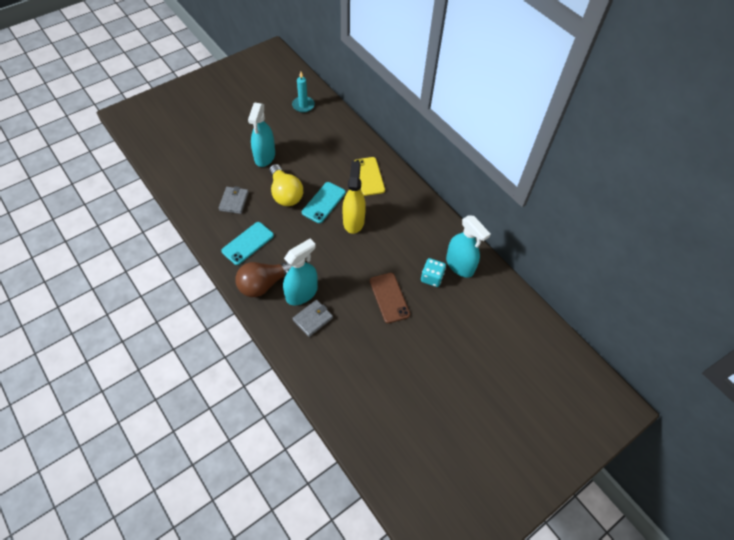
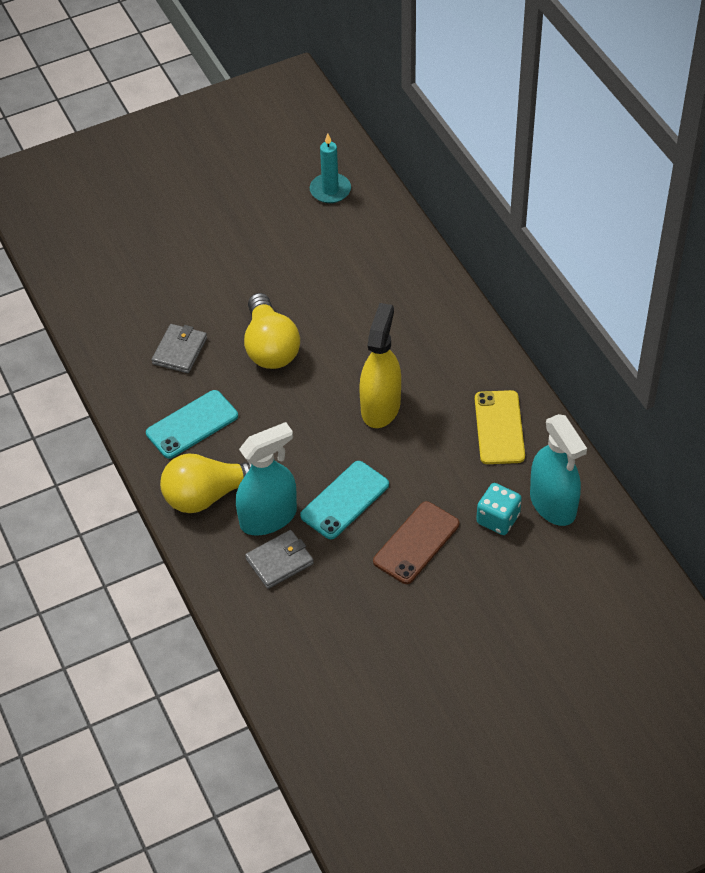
camera: 15 degrees right, 5 degrees down
(264, 284) = (208, 495): brown light bulb -> yellow light bulb
(265, 156) = (245, 277): turquoise spray bottle -> none
(324, 202) = (334, 369): turquoise phone -> turquoise phone (345, 500)
(369, 176) = (424, 331): yellow phone -> yellow phone (499, 427)
(389, 297) = (416, 543): brown phone -> brown phone turned 45 degrees clockwise

